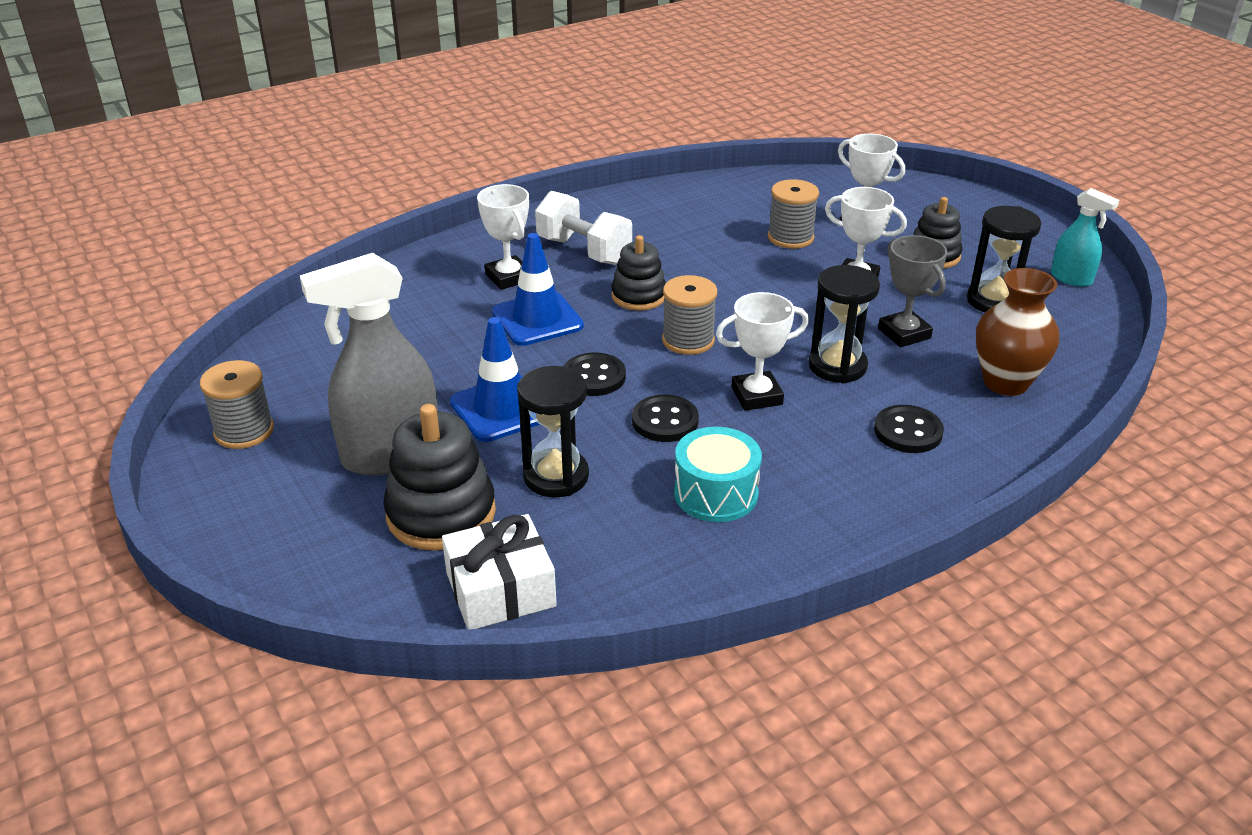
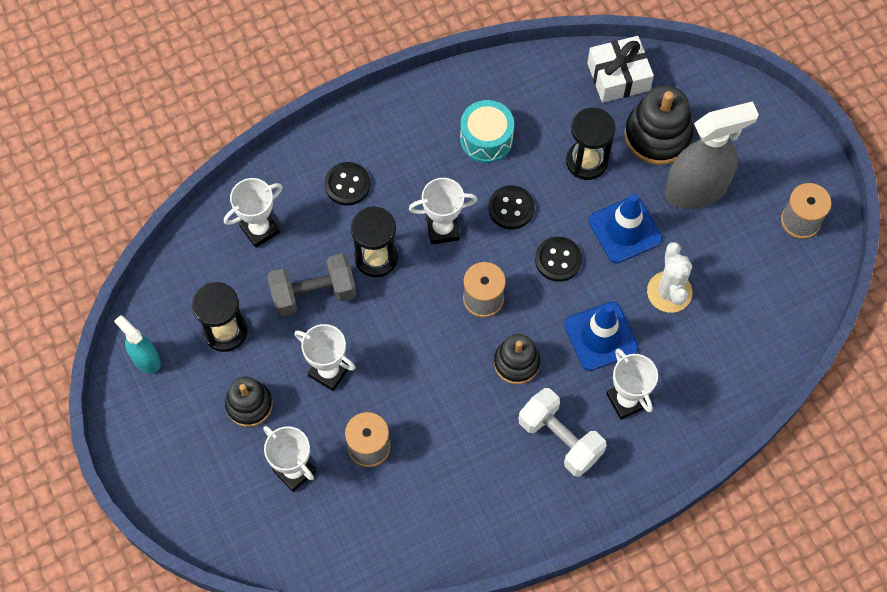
camera: 175 degrees left, 30 degrees up
(446, 357) = (669, 292): none -> white cactus
(904, 333) = (313, 294): grey trophy -> grey dumbbell
(1005, 382) = (260, 229): brown vase -> white trophy

